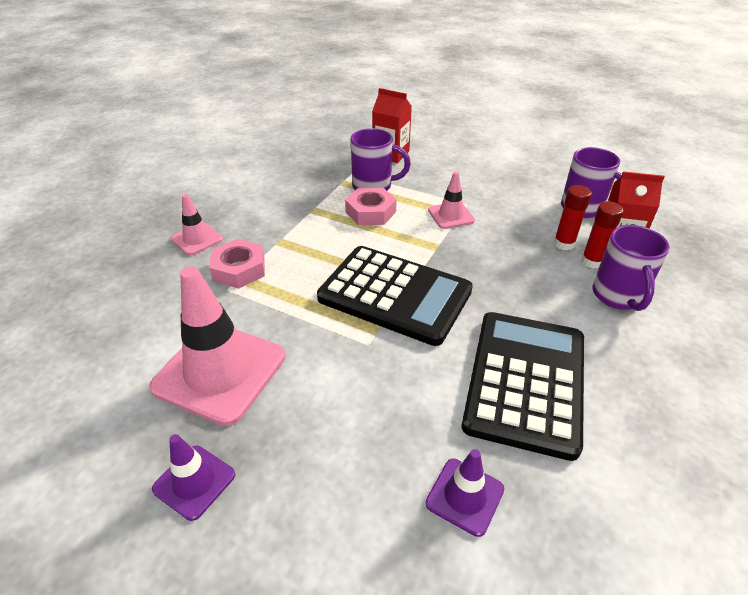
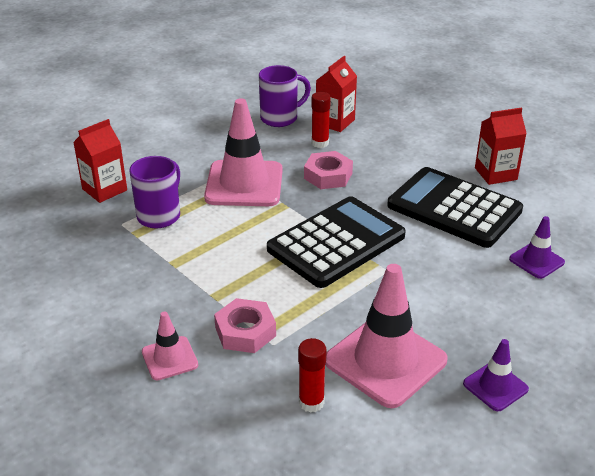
camera: 70 degrees left, 5 degrees down
(370, 212) = (205, 228): pink nut -> pink nut (328, 176)
(451, 215) = (244, 184): pink traffic cone -> pink traffic cone, size x1.97
(592, 261) = (348, 139): red glue stick -> red glue stick (311, 402)
(618, 296) = (391, 143): purple mug -> none
(644, 414) = (495, 174): none -> red carton

